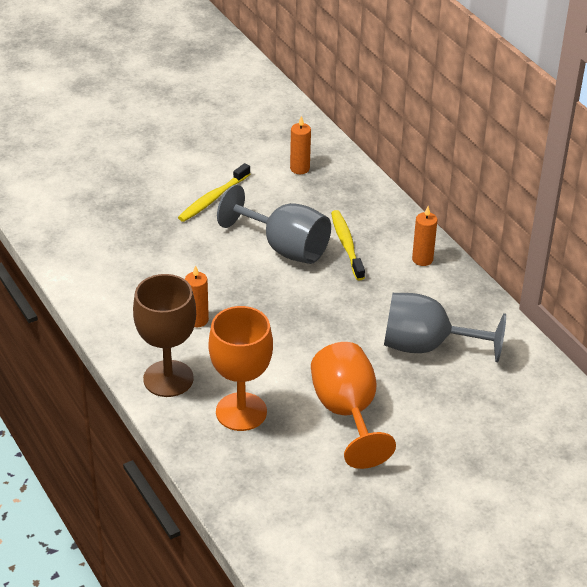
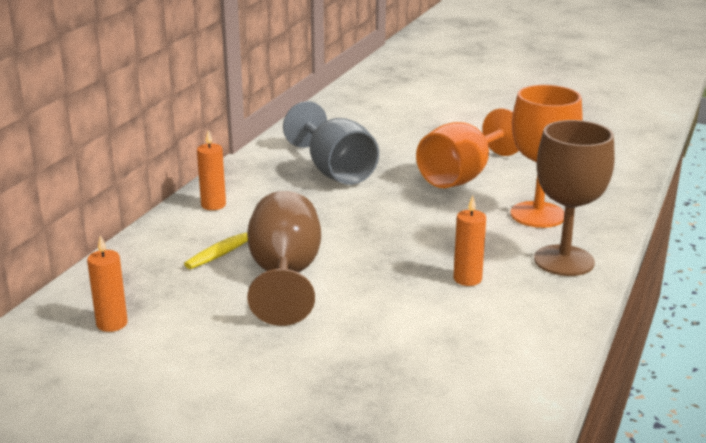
camera: 125 degrees left, 15 degrees down
(213, 198) = (246, 359): yellow toothbrush -> none
(285, 248) = (285, 276): grey goblet -> brown goblet

